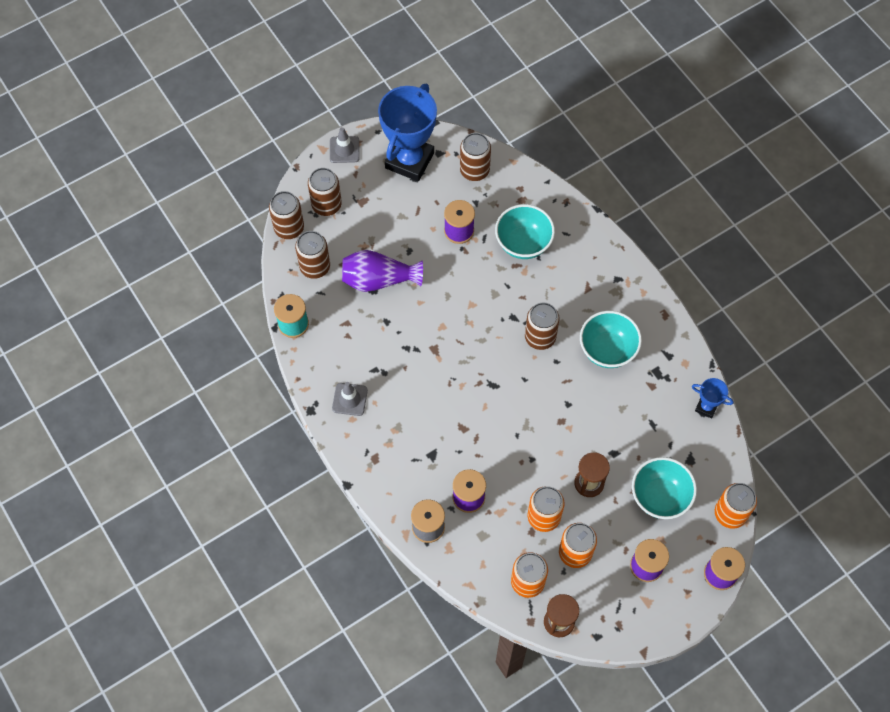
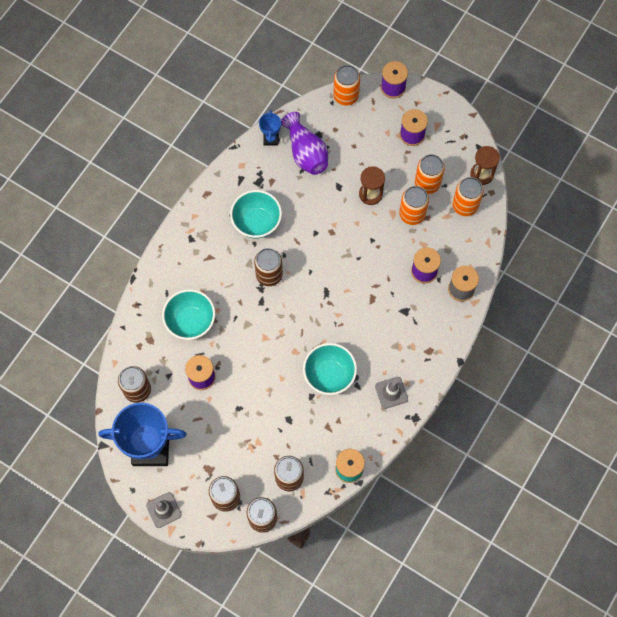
camera: 115 degrees left, 5 degrees up
(378, 280) = (277, 420): purple vase -> purple vase (306, 153)
(659, 497) = (356, 144): turquoise bowl -> turquoise bowl (329, 375)

